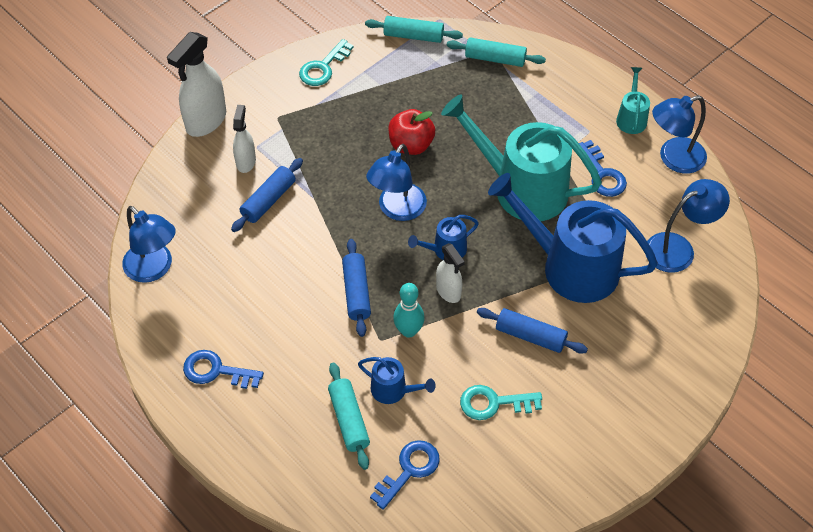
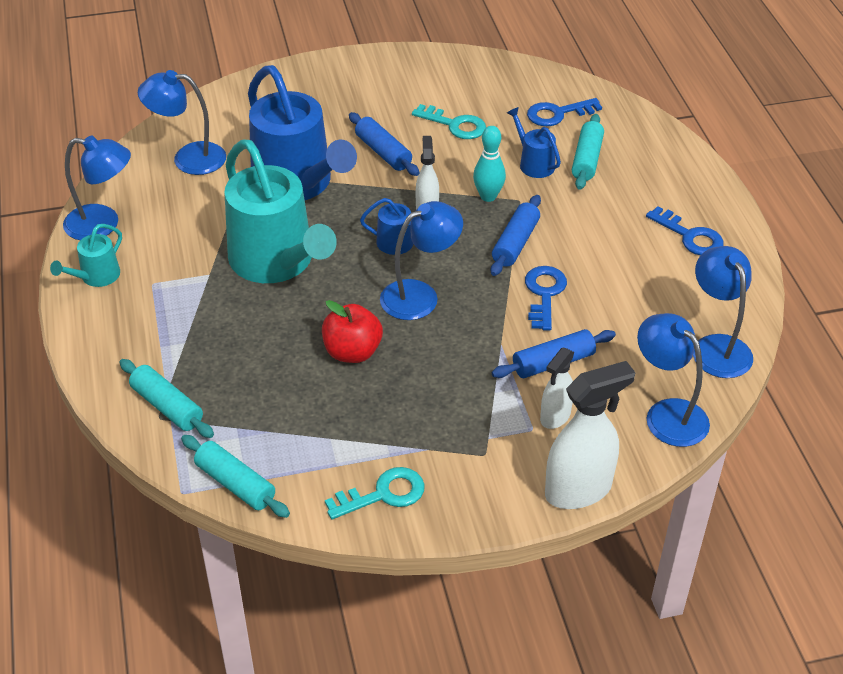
camera: 150 degrees left, 10 degrees down
(170, 198) = (667, 414): none -> blue lamp
(602, 174) = (186, 240): blue key -> blue key (544, 293)

